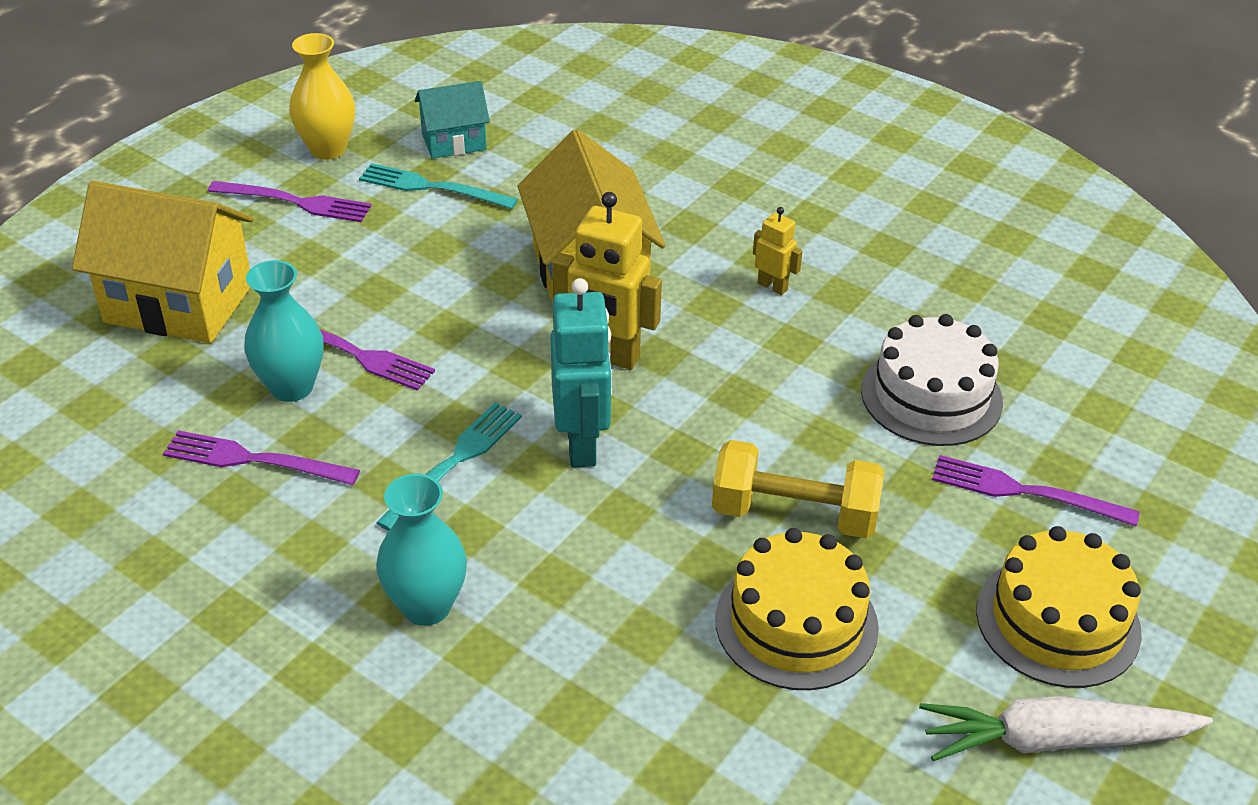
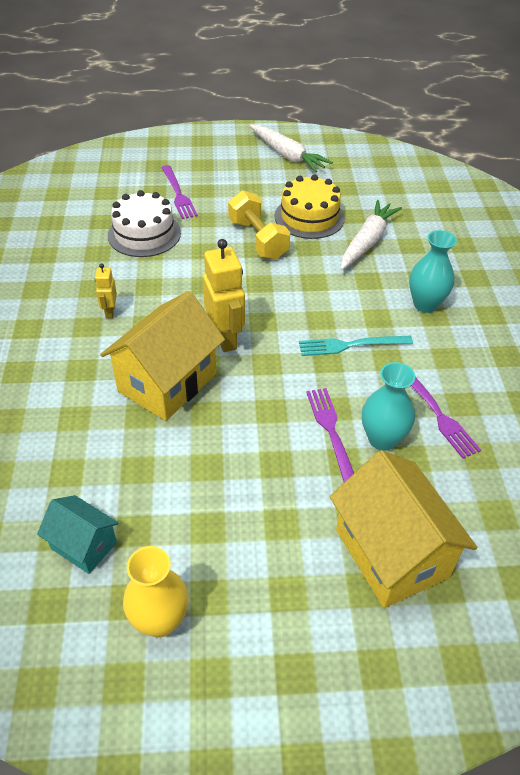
camera: 130 degrees left, 5 degrees up
(295, 202) = (239, 582): purple fork -> none
(432, 187) = (151, 515): turquoise fork -> none
(582, 444) = (291, 313): turquoise robot -> none
(647, 653) = (367, 241): none -> white carrot
(1057, 621) = (236, 169): yellow cake -> none

